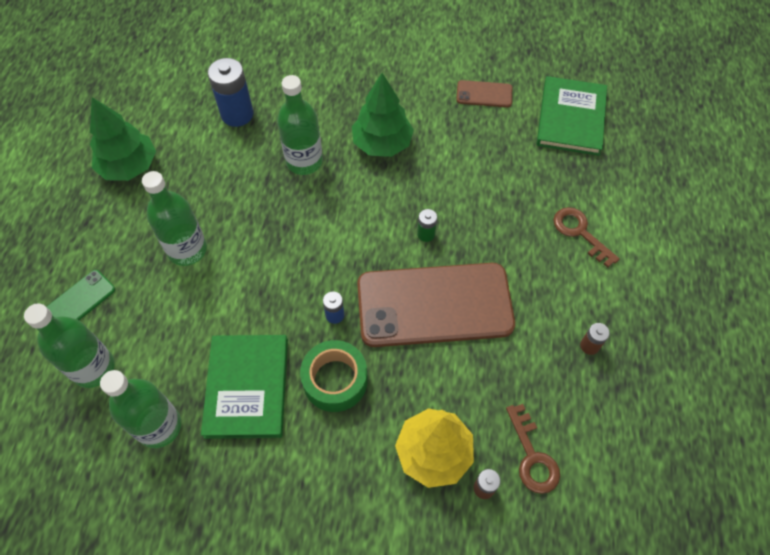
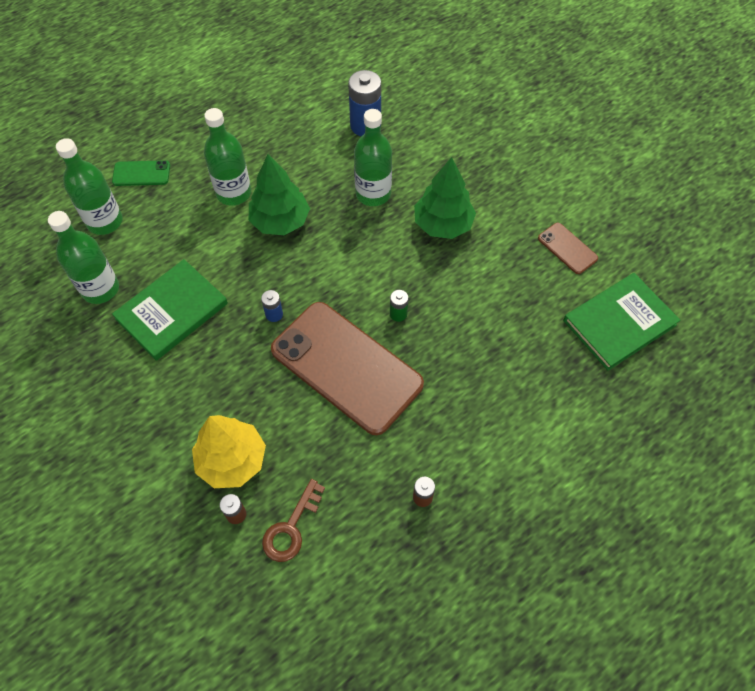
camera: 45 degrees right, 0 degrees up
(129, 167) = (259, 109): green tree -> green tree (280, 221)
(335, 380) = (226, 356): green tape -> none
(580, 233) = (517, 413): brown key -> none

